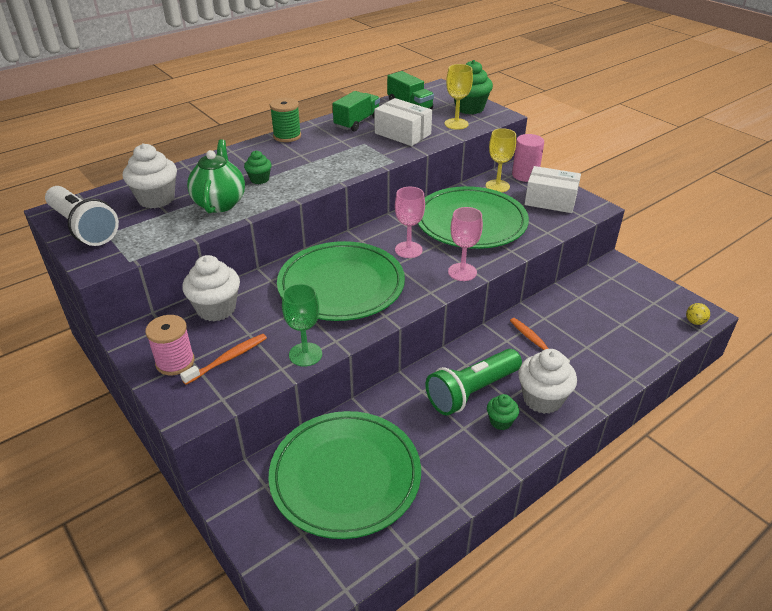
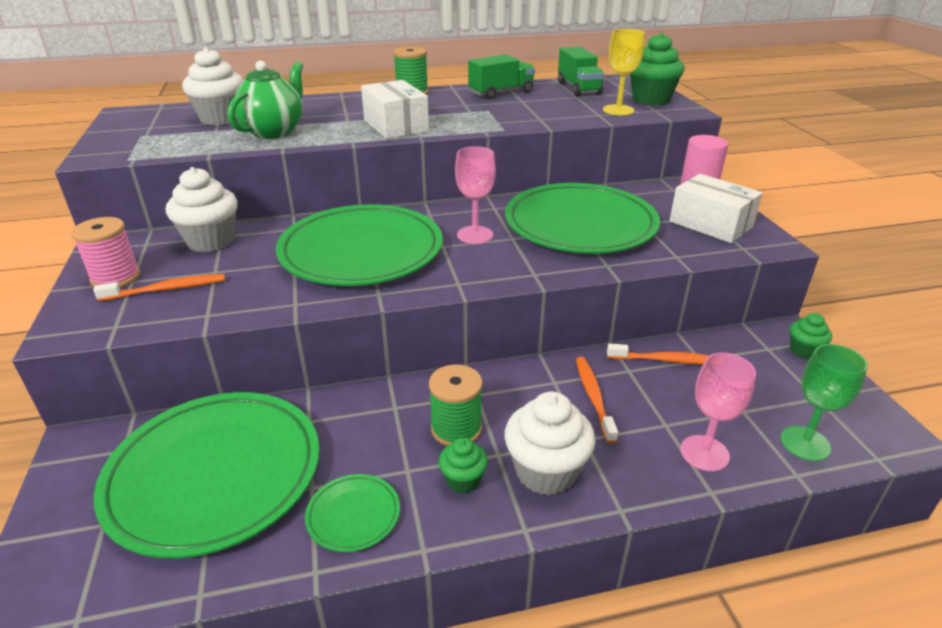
camera: 25 degrees right, 5 degrees down
(83, 228) = (128, 128): white flashlight -> none
(259, 179) = (338, 120): green cupcake -> green cupcake (804, 350)
(305, 354) = (247, 308): green goblet -> green goblet (805, 443)
(402, 134) = (542, 109): white box -> white box (395, 126)
(454, 466) = (353, 515): none -> green plate
(462, 272) = (519, 272): pink goblet -> pink goblet (704, 453)
(471, 391) = (456, 429): green flashlight -> green spool
(497, 186) = (649, 196): yellow goblet -> none
(561, 304) = (666, 360): none -> orange toothbrush
(694, 322) = (873, 444): yellow ball -> none

